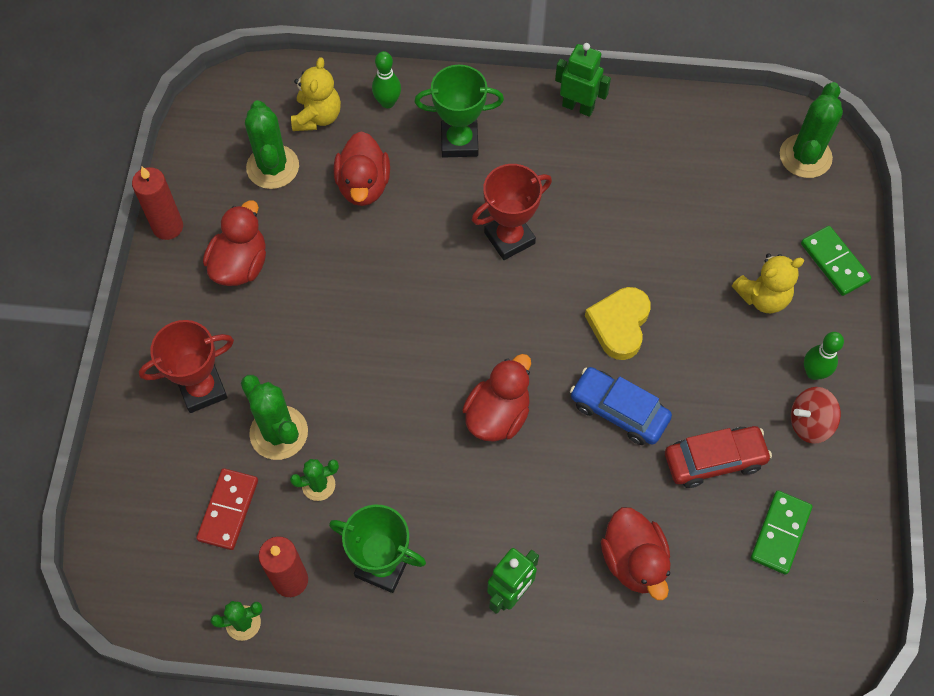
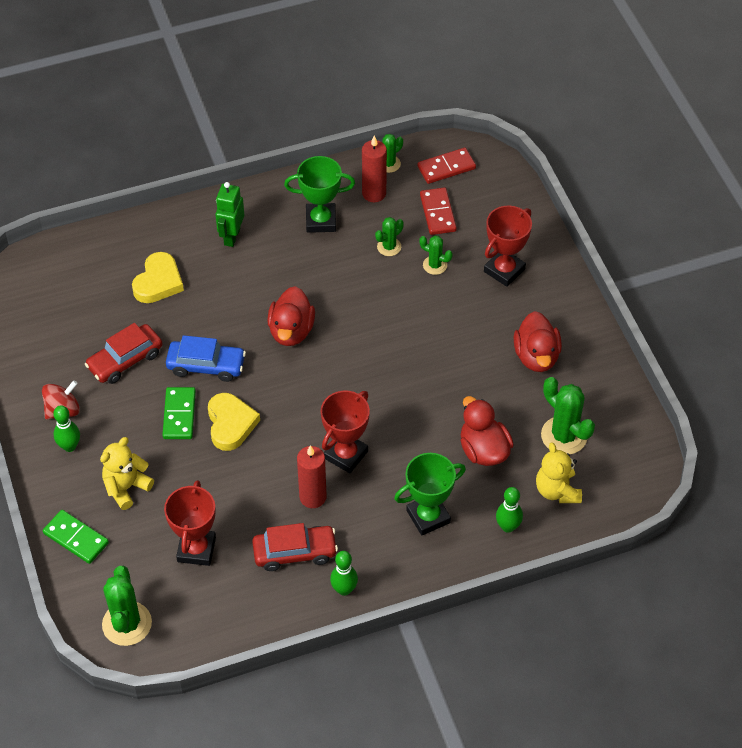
camera: 155 degrees right, 10 degrees down
(168, 227) = (609, 361): red candle -> red candle (313, 497)
(172, 580) = (446, 167): none -> red domino
(279, 433) = (435, 265): green cactus -> green cactus, size x0.57
(578, 107) = (344, 589): green robot -> green bowling pin
(610, 159) = (295, 552): none -> red car
(634, 561) = (158, 282): red duck -> yellow heart
(709, 201) = (196, 549): none -> red trophy
(780, 533) = (64, 333): green domino -> green domino (179, 415)

